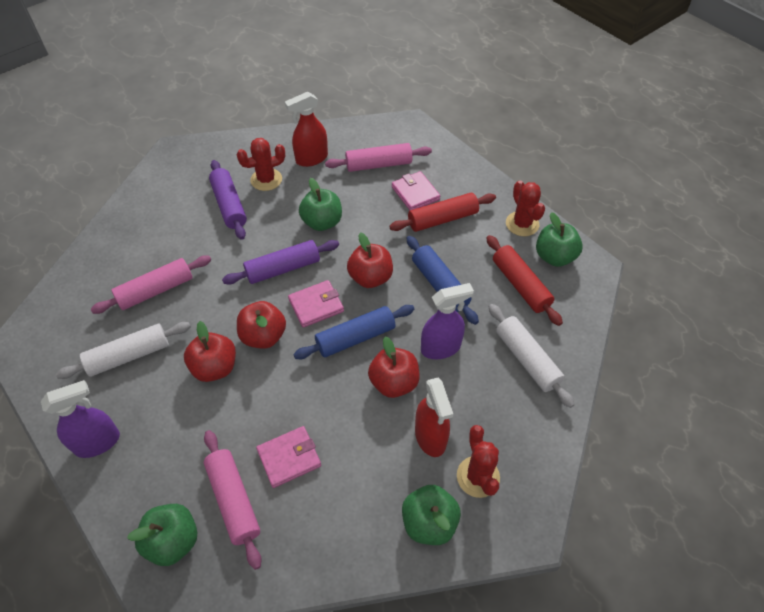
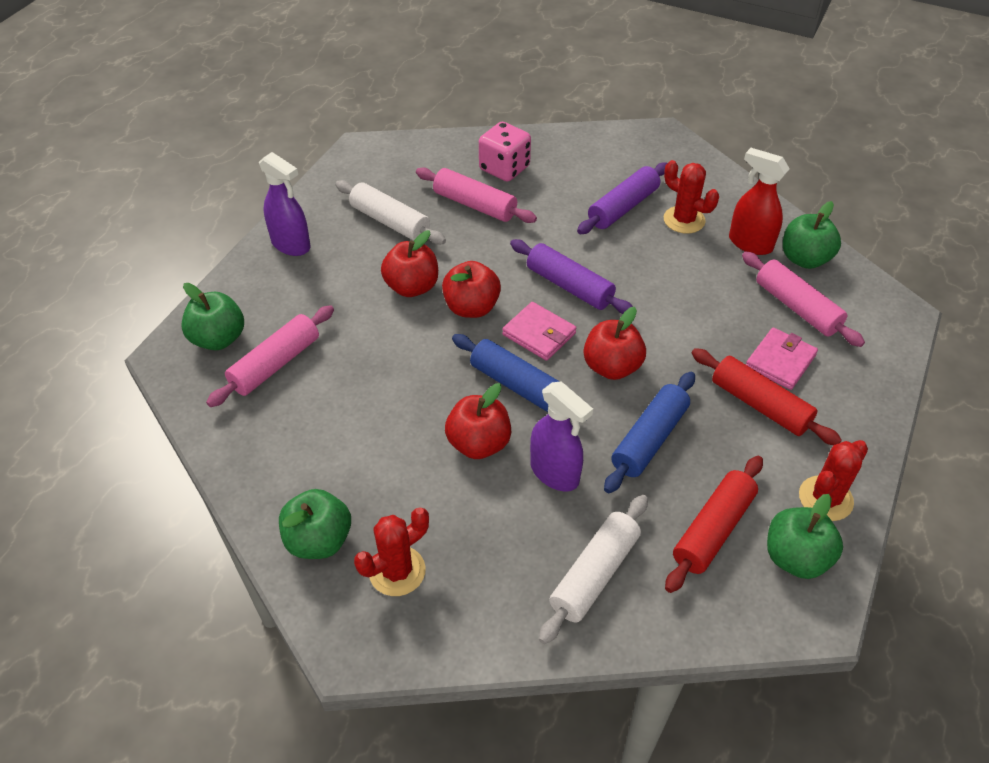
camera: 65 degrees right, 5 degrees down
(130, 255) = (504, 168): none -> pink dice
(289, 458) = (339, 388): pink wallet -> none
(322, 222) = (660, 292): green apple -> green apple (804, 259)
(430, 437) = (426, 505): red spray bottle -> none

